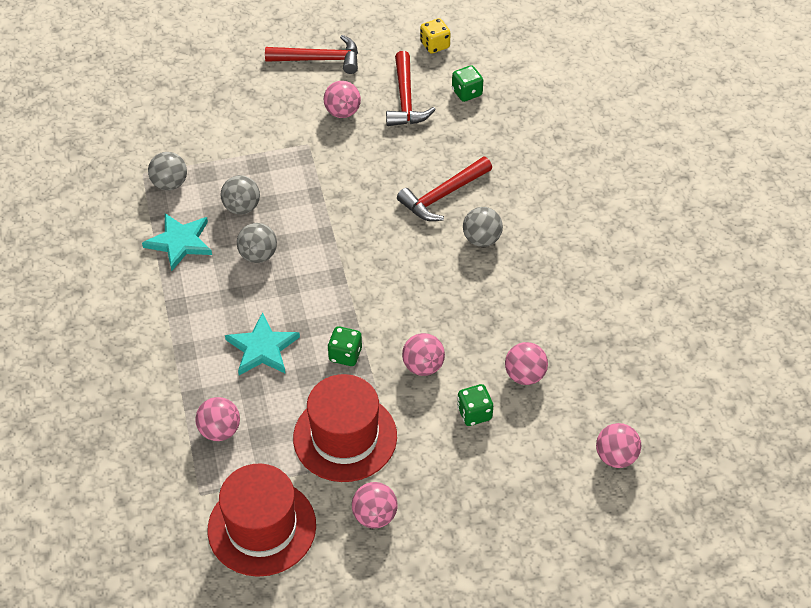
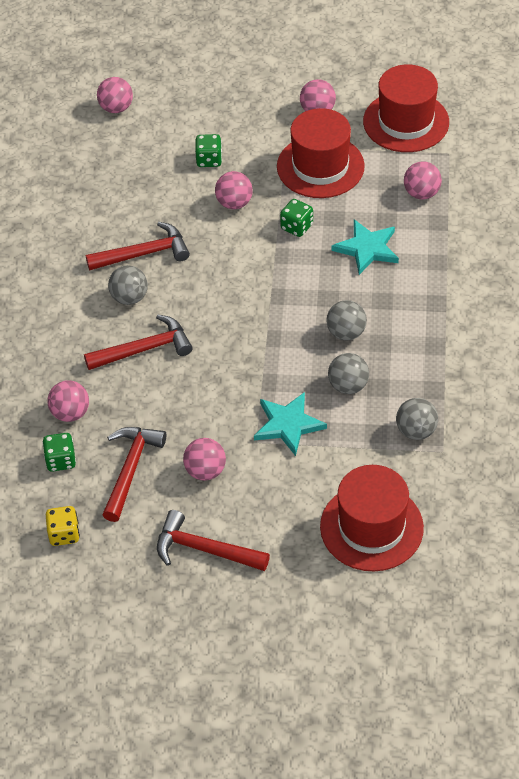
camera: 160 degrees left, 0 degrees up
(180, 242) = (419, 364): turquoise star -> turquoise star (288, 424)
(190, 103) = (371, 527): none -> red hat
(490, 286) = (144, 253): none -> red hammer
(525, 375) = (153, 177): pink ball -> pink ball (70, 413)

